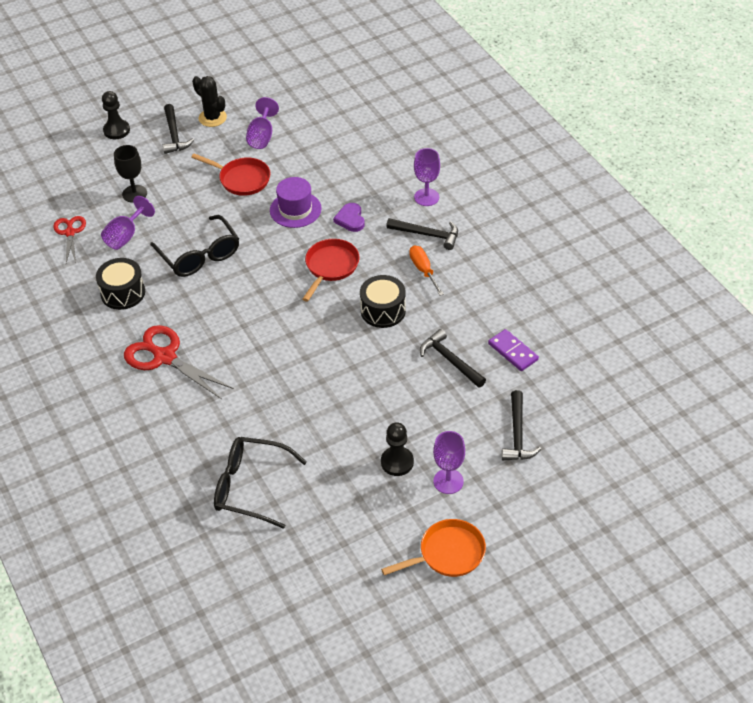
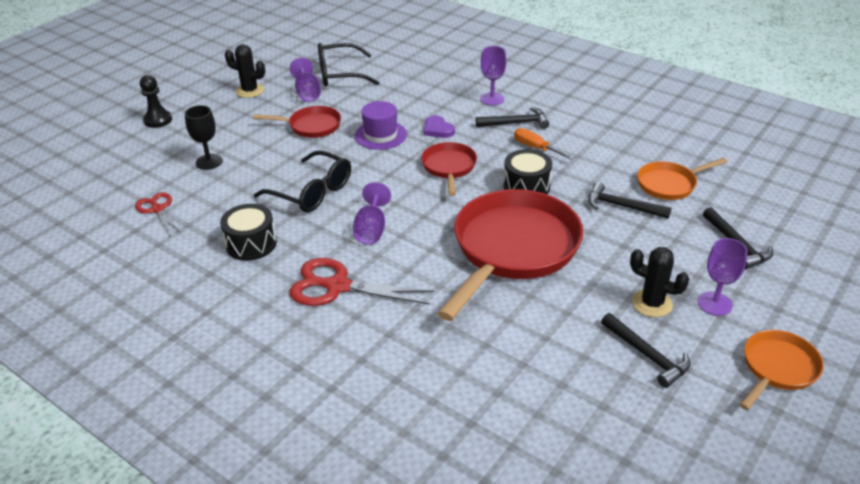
camera: 25 degrees left, 10 degrees down
(125, 236) = (222, 197): purple goblet -> purple goblet (371, 229)
(174, 135) = (220, 110): black hammer -> black hammer (647, 355)
(251, 487) = (525, 377): black glasses -> black glasses (340, 74)
(324, 371) = (512, 249): none -> red pan
(397, 462) = (652, 303): black pawn -> black cactus
(513, 352) = (669, 184): purple domino -> orange pan

